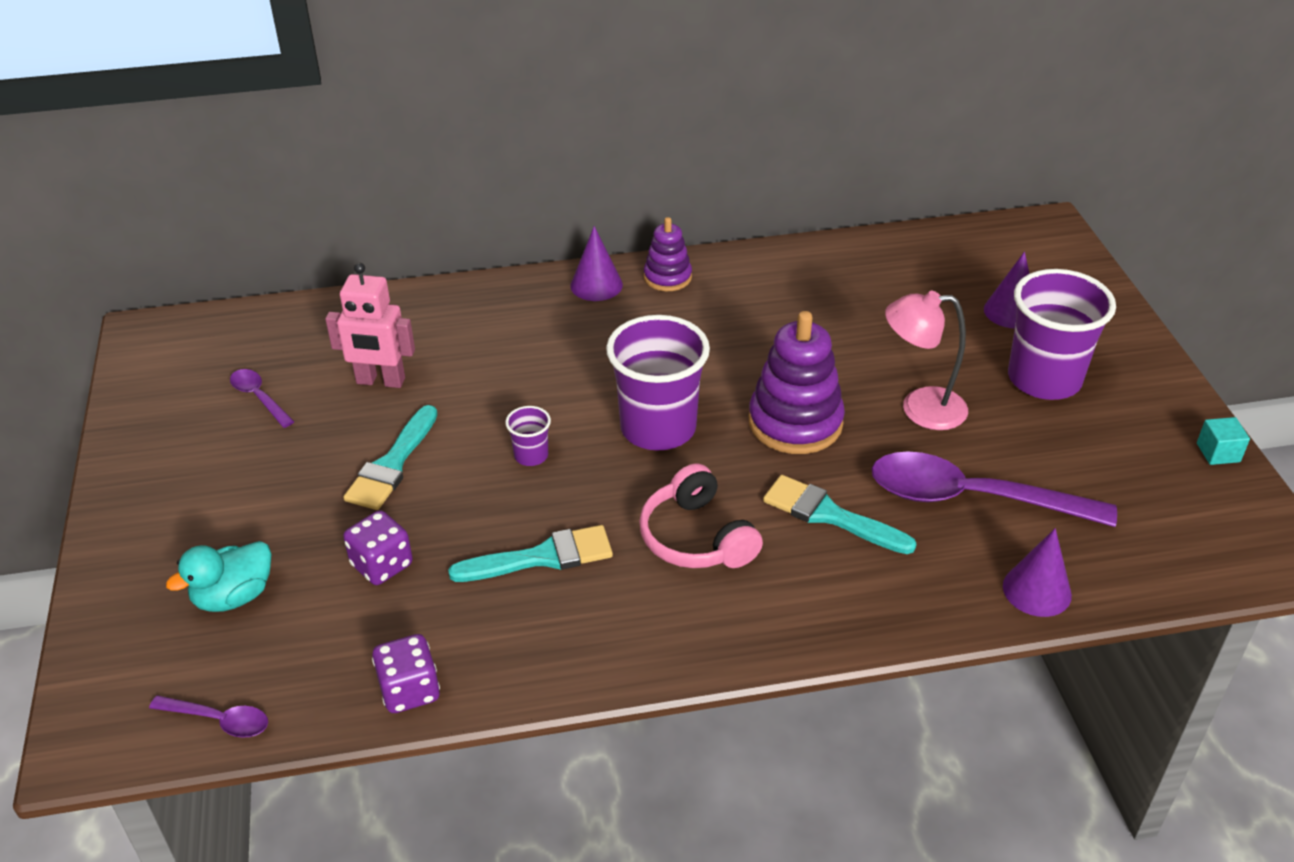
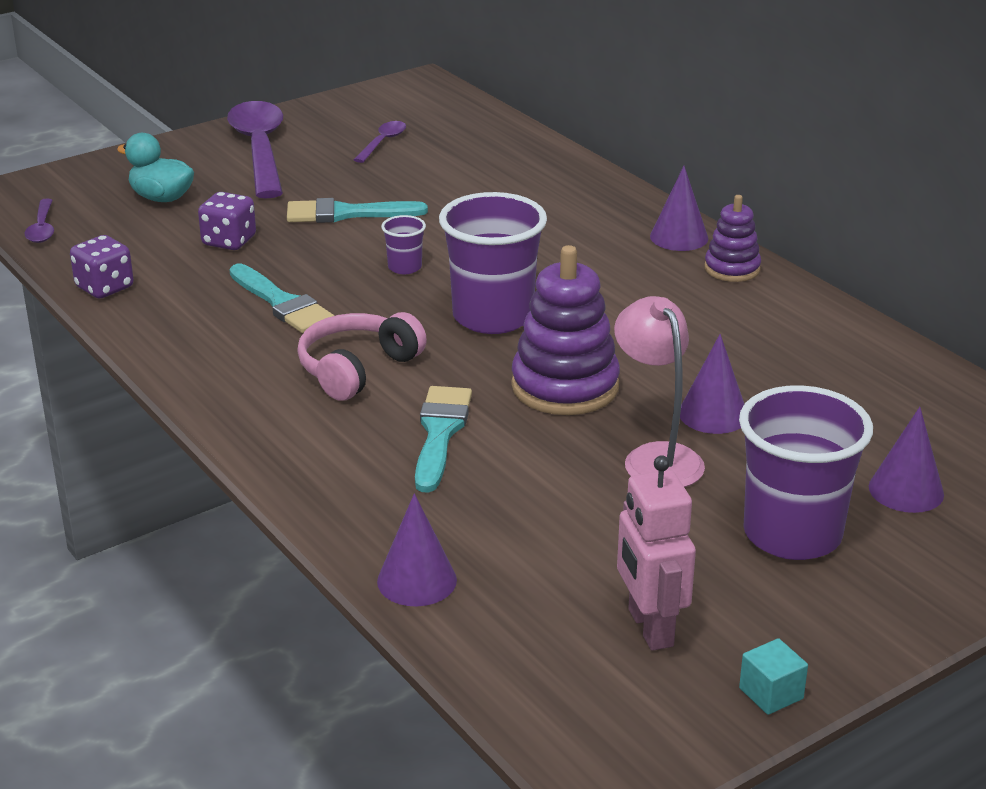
camera: 65 degrees right, 10 degrees down
(380, 381) = (444, 181): pink robot -> pink robot (649, 628)
(875, 361) = (713, 414): none -> purple cone
(972, 498) = (533, 515): purple spoon -> purple spoon (260, 150)

